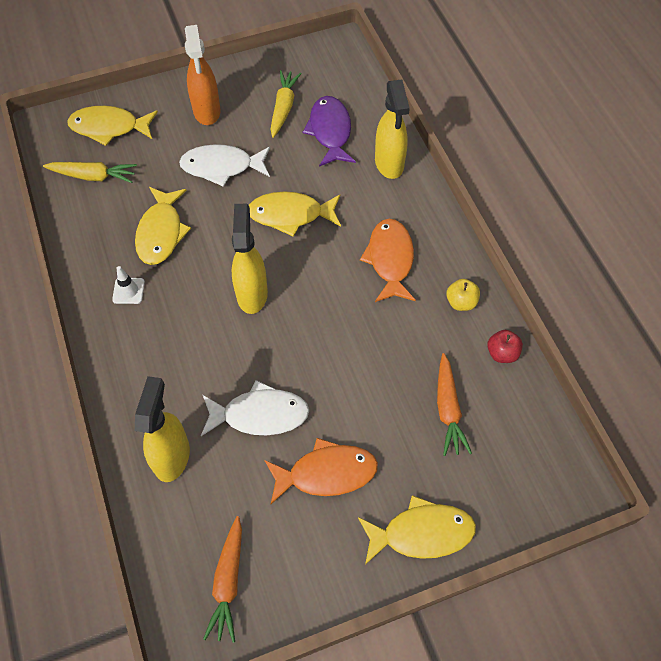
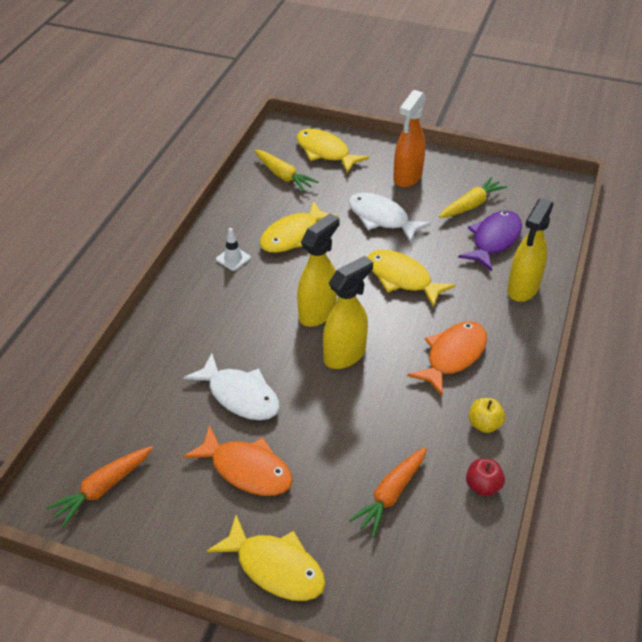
camera: 40 degrees right, 15 degrees down
(172, 456) = (152, 380): yellow spray bottle -> yellow spray bottle (345, 355)

